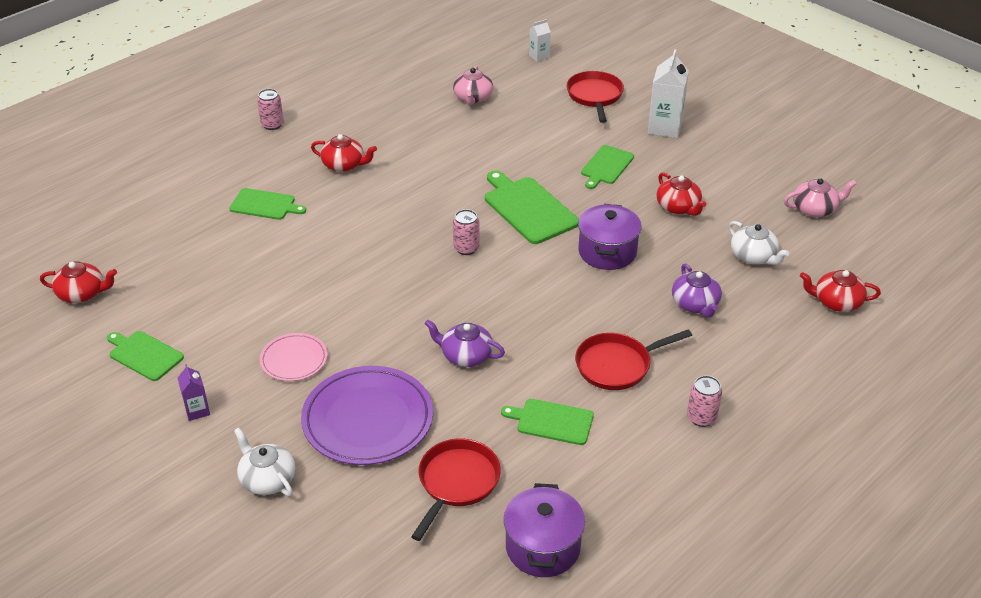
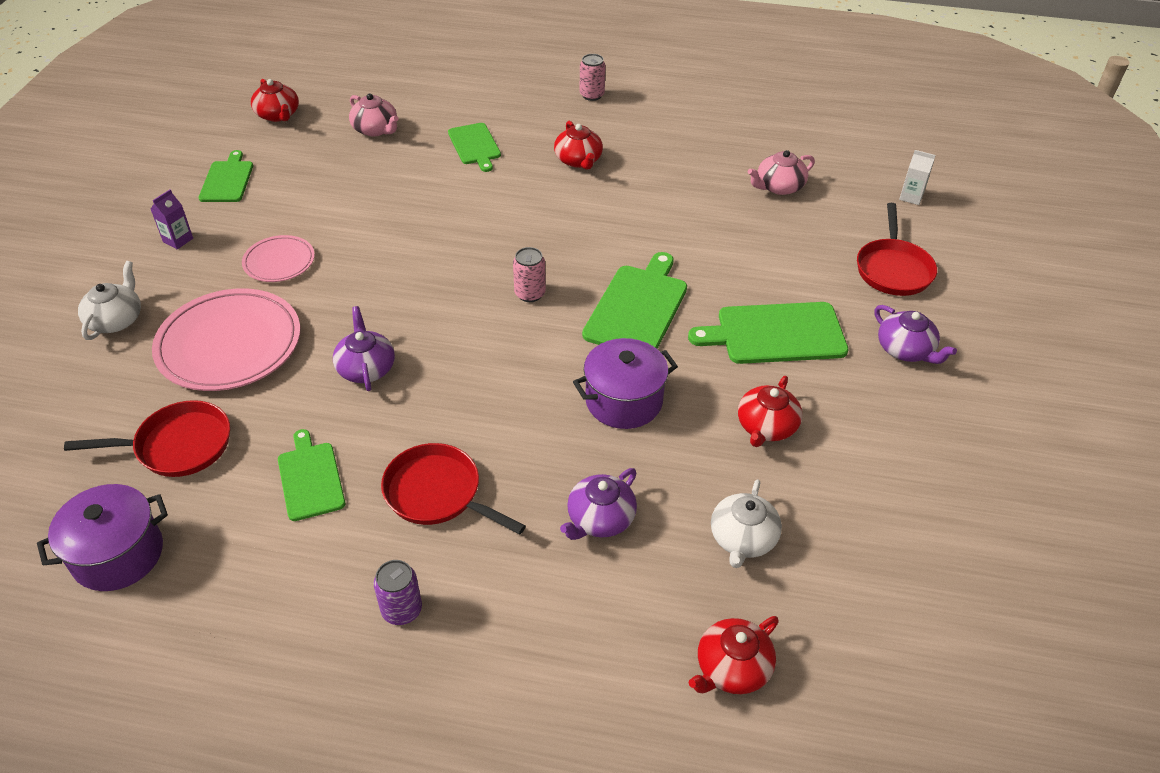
camera: 55 degrees right, 5 degrees up
(368, 420) = (229, 344): purple plate -> pink plate
(595, 96) = (893, 269): red pan -> red pan turned 135 degrees clockwise
(606, 166) = (775, 334): green cutting board -> green cutting board, size x1.58
(664, 128) = (905, 350): white carton -> purple teapot
(701, 417) = (402, 610): pink can -> purple can
(815, 209) = (906, 565): pink teapot -> pink teapot (376, 129)
(836, 302) = (732, 668): red teapot -> red teapot turned 105 degrees counterclockwise

